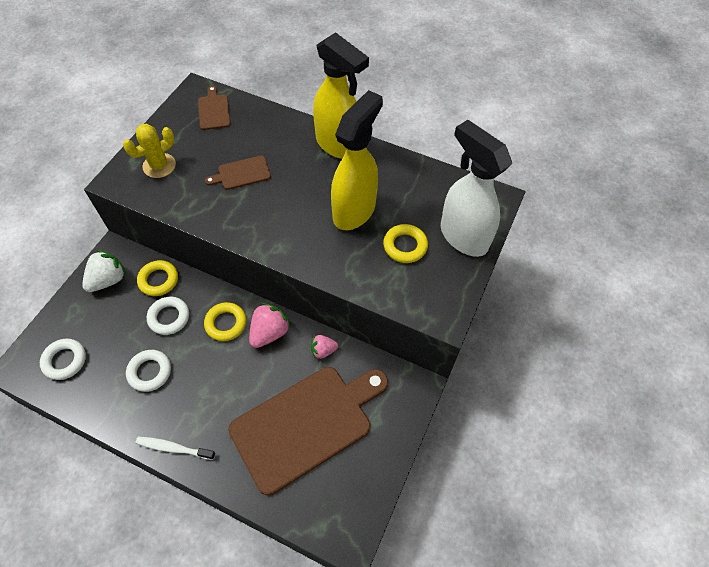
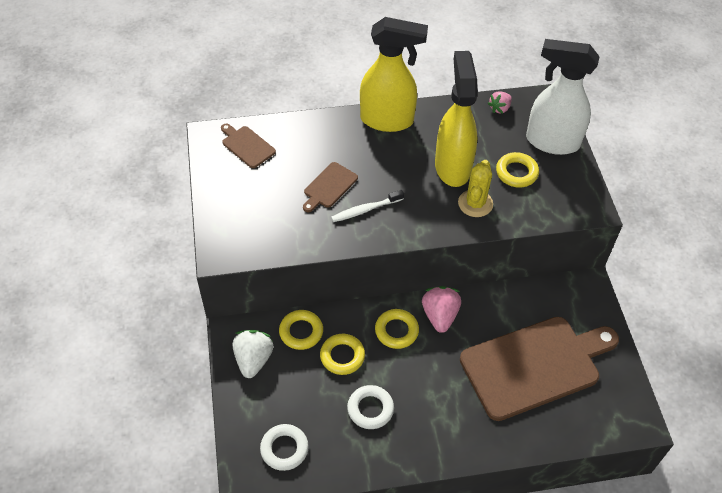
camera: 35 degrees left, 5 degrees down
(159, 166) = (247, 219): yellow cactus -> yellow cactus (475, 203)
(169, 317) = (342, 356): white ring -> yellow ring
(173, 448) = (449, 452): white toothbrush -> white toothbrush (365, 210)
(306, 424) = (535, 366): brown cutting board -> brown cutting board turned 45 degrees clockwise
(323, 350) = (495, 303): pink strawberry -> pink strawberry (499, 108)

